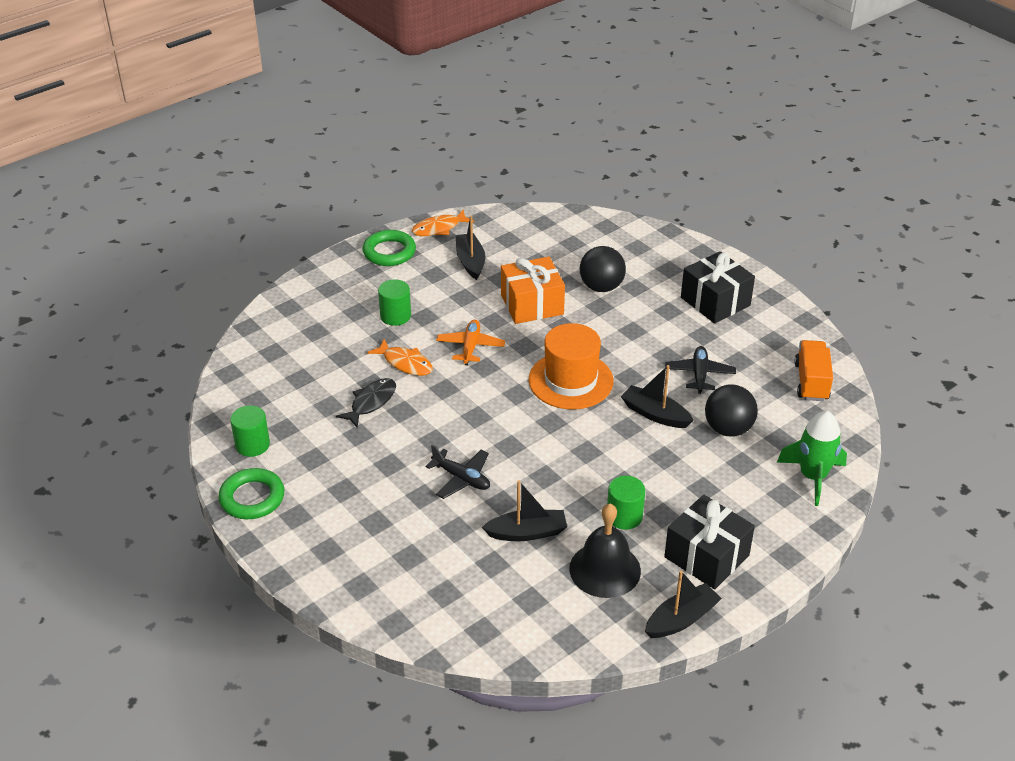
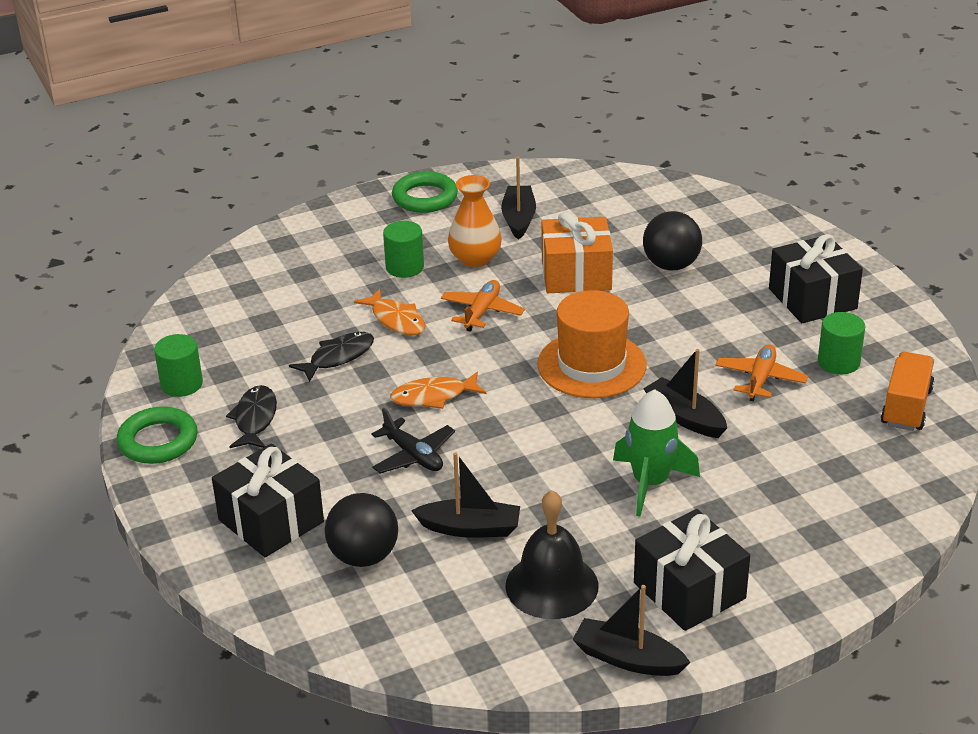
camera: 15 degrees right, 5 degrees down
(324, 466) = (255, 419): none -> black fish
(370, 552) = (271, 521): none -> black gift
(439, 228) = (494, 179): orange fish -> orange fish (433, 396)
(448, 301) = (475, 258): none -> orange vase
(624, 516) = (600, 528): green cylinder -> green cylinder (838, 362)
(681, 619) = (628, 659): black boat -> black boat turned 135 degrees counterclockwise
(699, 374) = (760, 379): black plane -> orange plane
(728, 429) = (774, 447): black ball -> black ball (364, 556)
(812, 477) = (866, 519): green rocket -> green rocket (650, 483)

